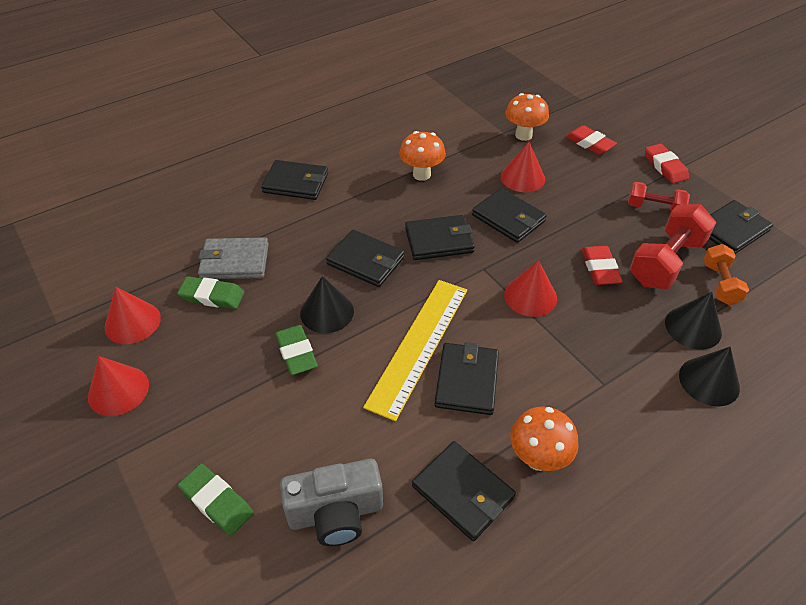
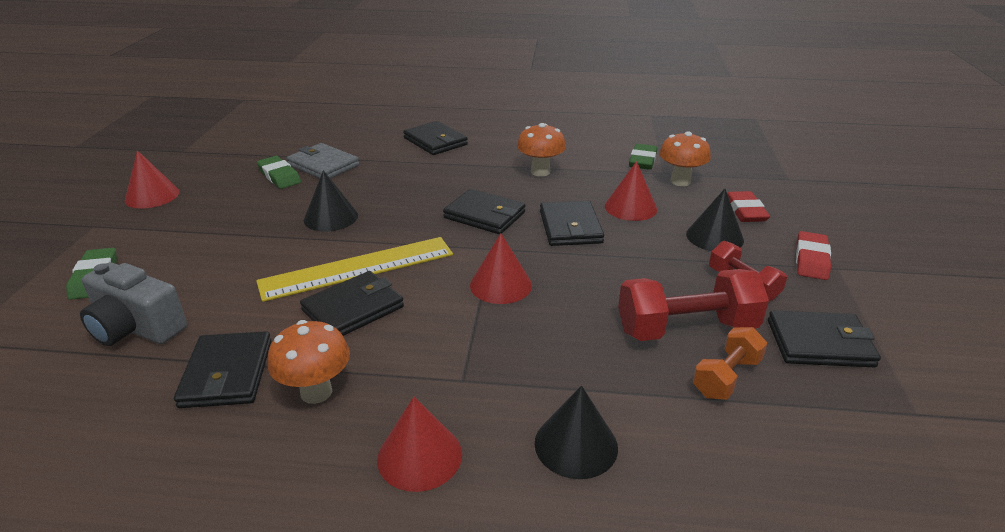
camera: 40 degrees right, 15 degrees down
(132, 322) = (216, 168): red cone -> red cone (419, 456)
(296, 352) = (273, 229): green eraser -> green eraser (642, 160)
(366, 261) = (407, 202): black wallet -> none
(600, 268) = (602, 299): red eraser -> none
(693, 327) = (631, 393): black cone -> black cone (714, 237)

